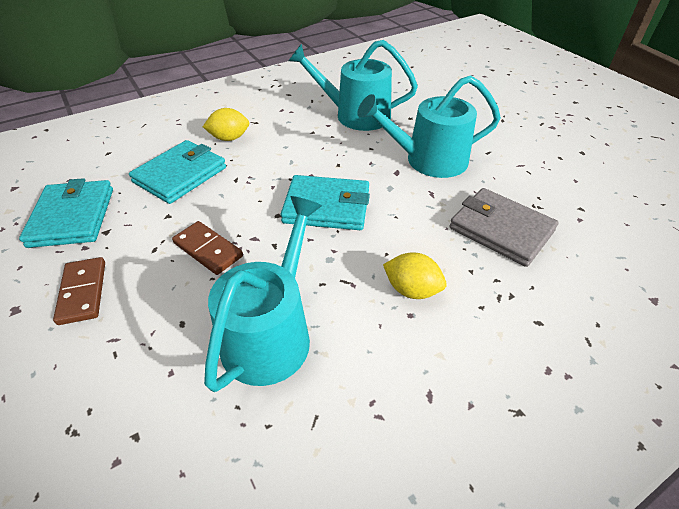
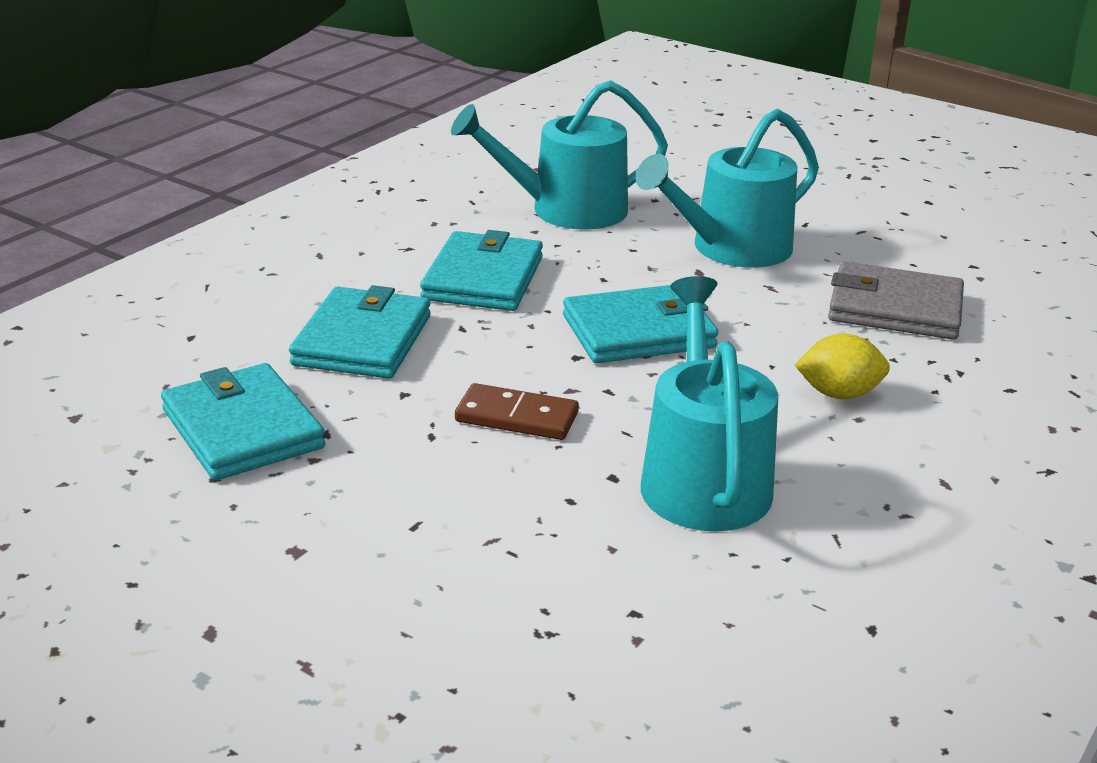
camera: 25 degrees left, 15 degrees down
(83, 292) = (381, 506): brown domino -> none
(229, 138) = (389, 277): yellow lemon -> none
(274, 150) = (483, 278): none -> turquoise wallet

